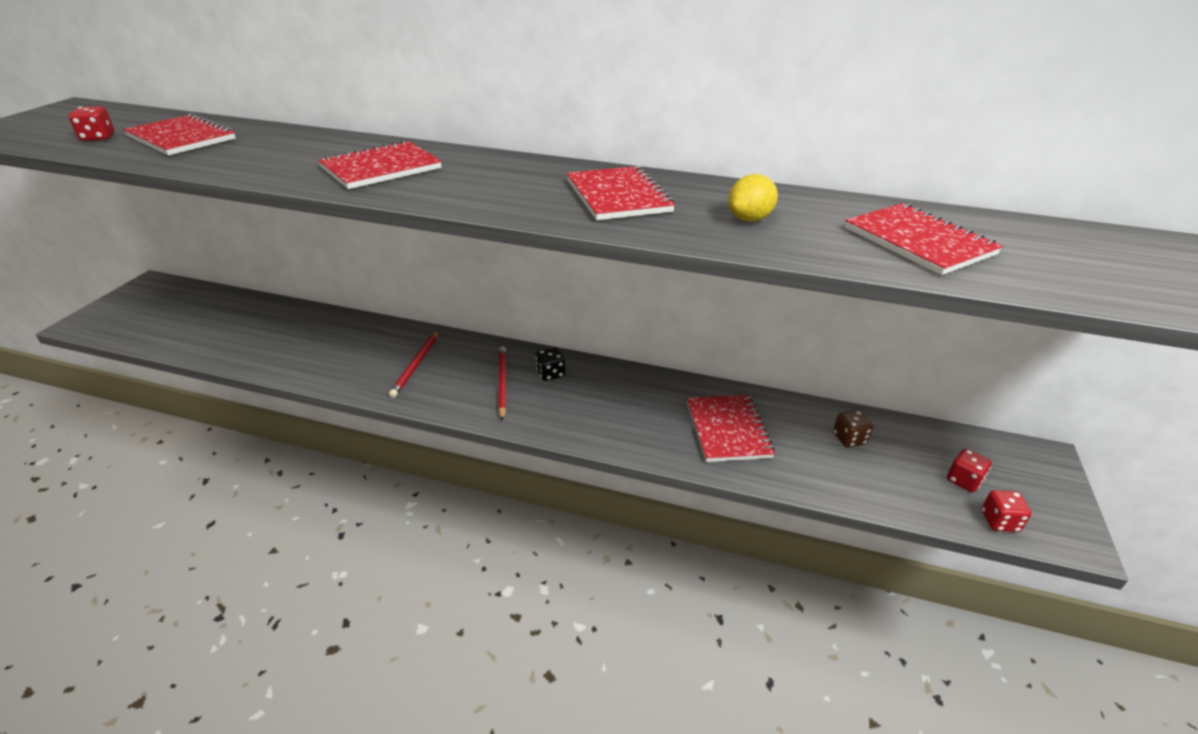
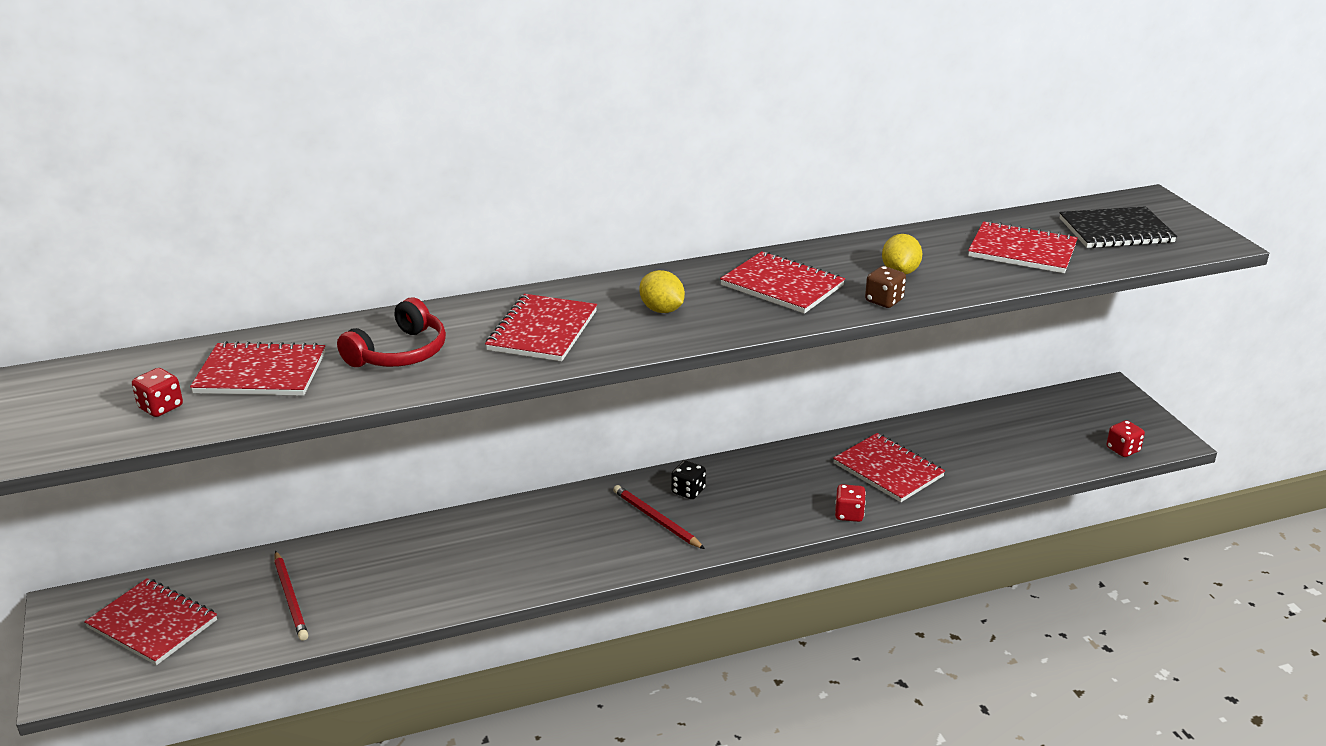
camera: 35 degrees left, 5 degrees down
(164, 311) = (152, 624): none -> red notebook
(272, 152) = (399, 353): none -> red headphones
(416, 365) = (549, 542): red pencil -> red pencil (290, 598)
(489, 182) = (662, 310): none -> yellow lemon
(849, 439) = (979, 436): brown dice -> brown dice (884, 301)
(963, 480) = (1078, 431): red dice -> red dice (849, 514)
(1074, 258) = (1116, 231): none -> black notebook

